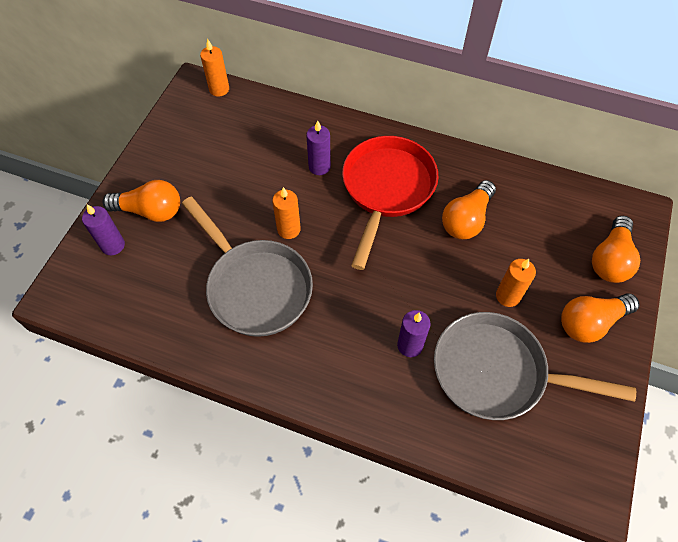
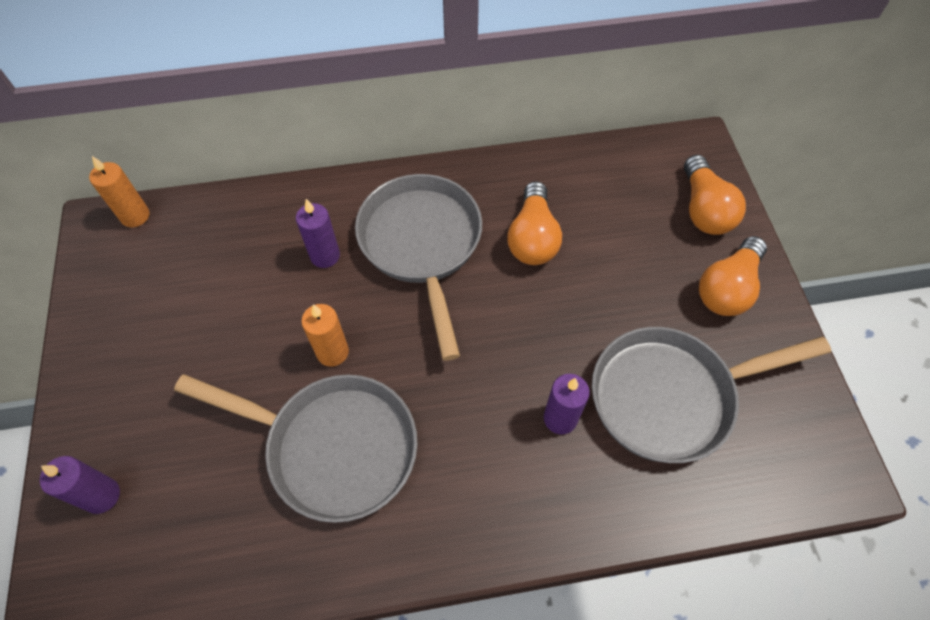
camera: 30 degrees left, 0 degrees up
(150, 211) = (130, 421): orange light bulb -> none
(387, 189) = (422, 245): red pan -> grey pan
(508, 296) = (628, 303): orange candle -> none

